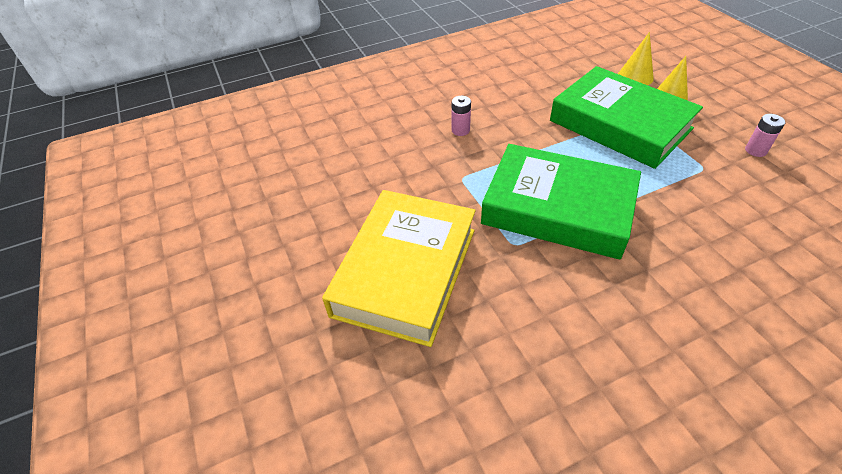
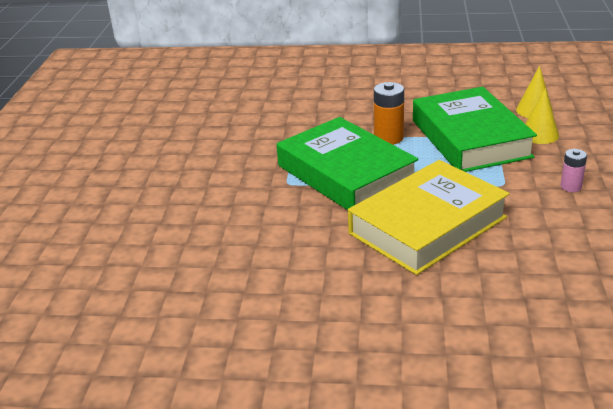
camera: 30 degrees right, 15 degrees down
(405, 271) = (198, 175): yellow book -> yellow book (427, 225)
(460, 130) = (332, 109): pink battery -> none
(549, 148) = (388, 138): none -> orange battery

